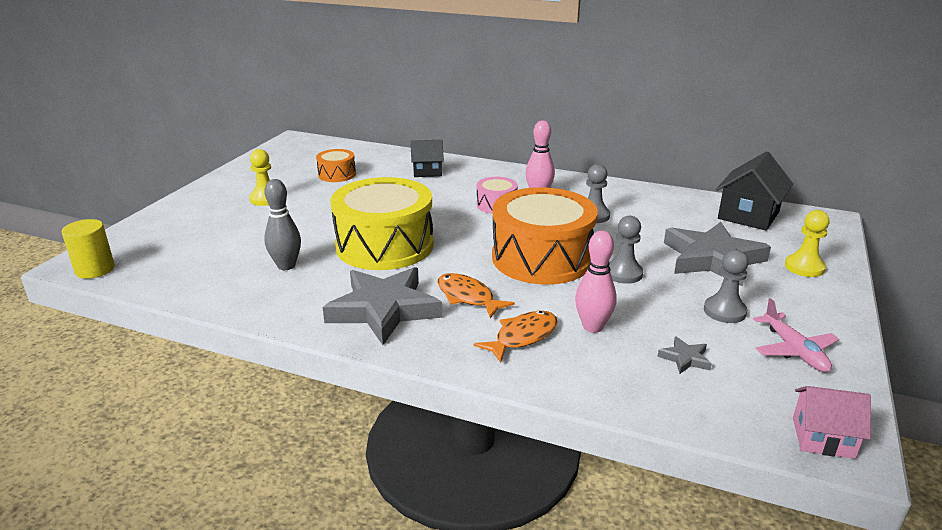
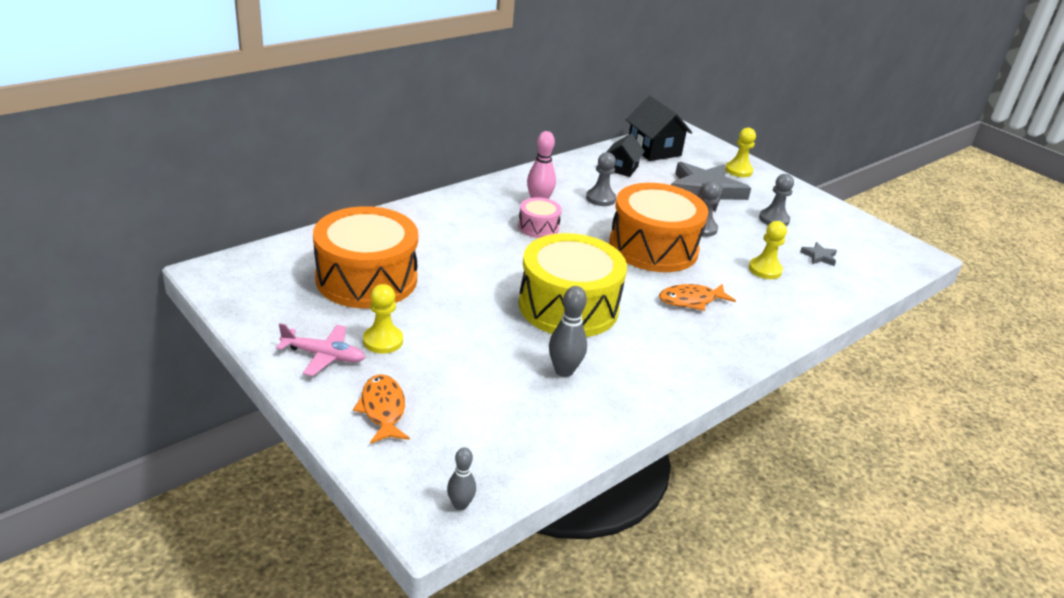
camera: 65 degrees left, 5 degrees up
(95, 269) = (460, 505): yellow cylinder -> grey bowling pin
(337, 174) = (366, 279): orange drum -> orange drum, size x2.15
(384, 309) = (684, 344): grey star -> none
(427, 171) = (422, 229): black house -> black house (621, 168)
(522, 337) = (762, 300): orange fish -> orange fish (383, 409)
(592, 327) = (765, 270): pink bowling pin -> yellow pawn
(794, 350) = (828, 221): pink plane -> pink plane (324, 356)
(823, 437) = (909, 255): pink house -> none

